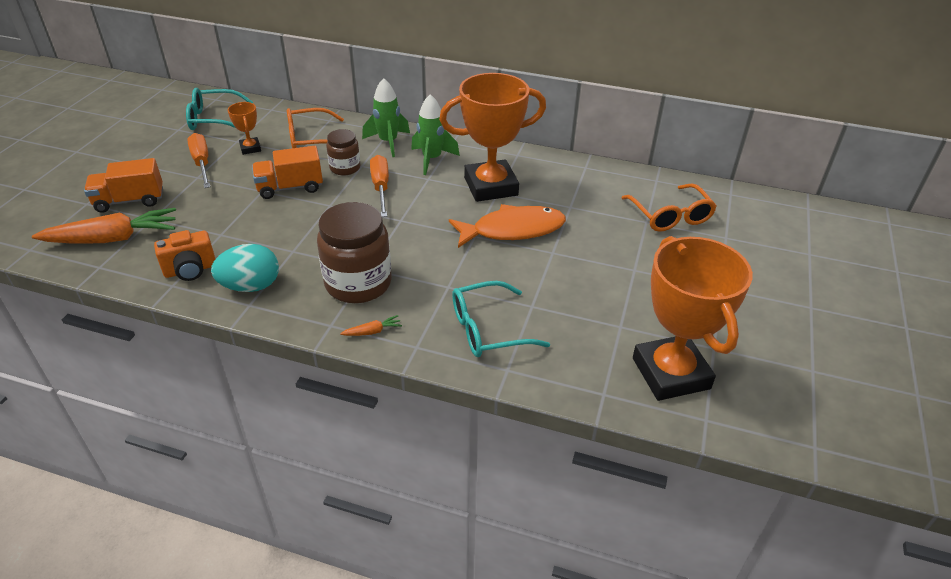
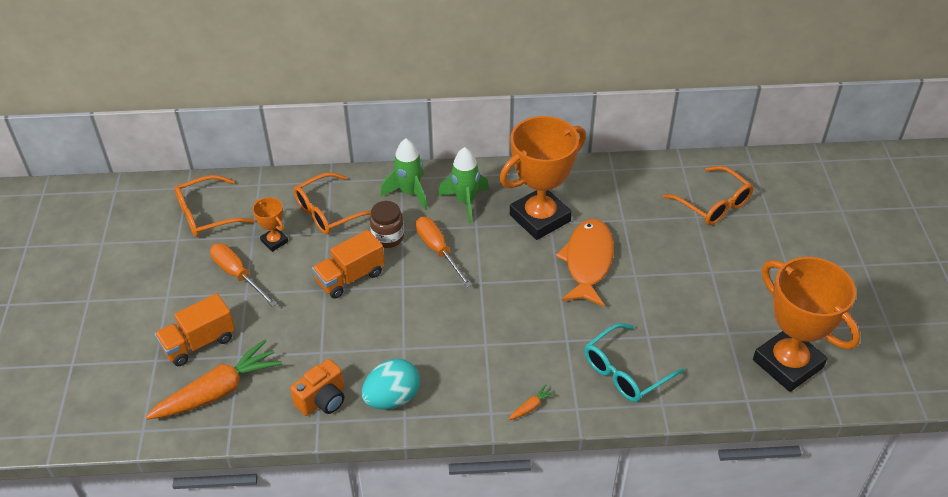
camera: 20 degrees left, 5 degrees up
(214, 119) = (206, 215): turquoise glasses -> orange glasses
(358, 283) = (487, 363): brown jar -> none
(513, 230) = (588, 262): orange fish -> orange fish turned 45 degrees counterclockwise

